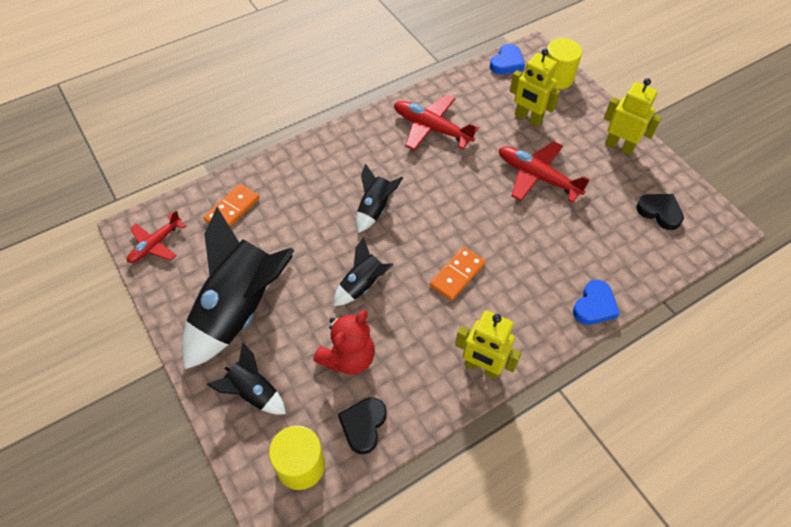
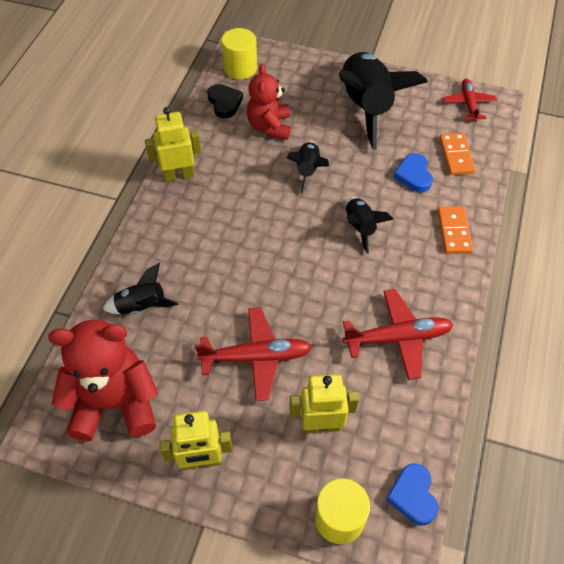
camera: 140 degrees right, 0 degrees up
(253, 393) = (304, 78): black rocket -> black rocket (142, 306)
(457, 274) = (249, 222): orange domino -> orange domino (454, 231)
(594, 306) = (125, 269): blue heart -> blue heart (413, 175)
(659, 212) = (115, 403): black heart -> red teddy bear

